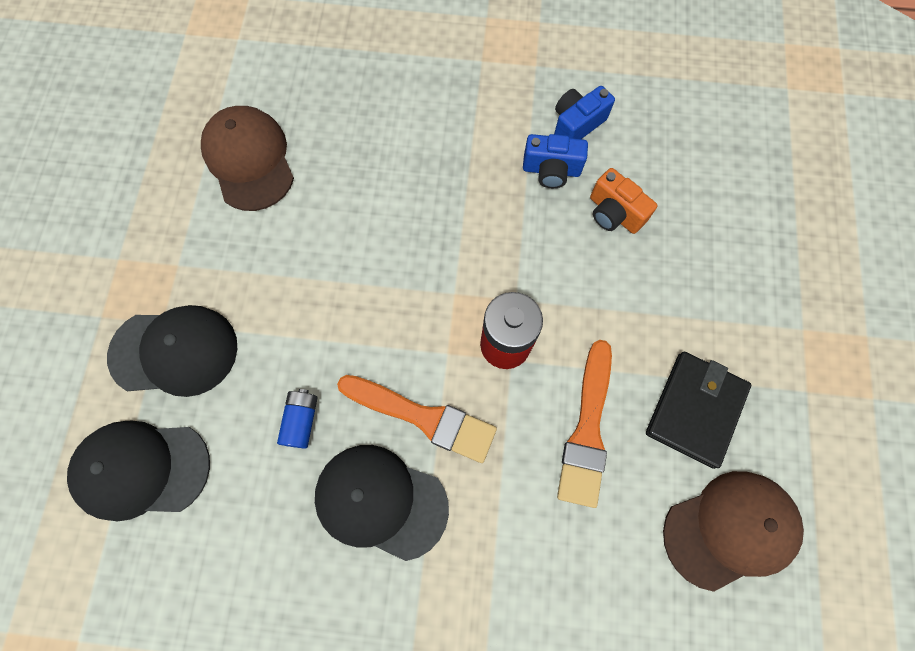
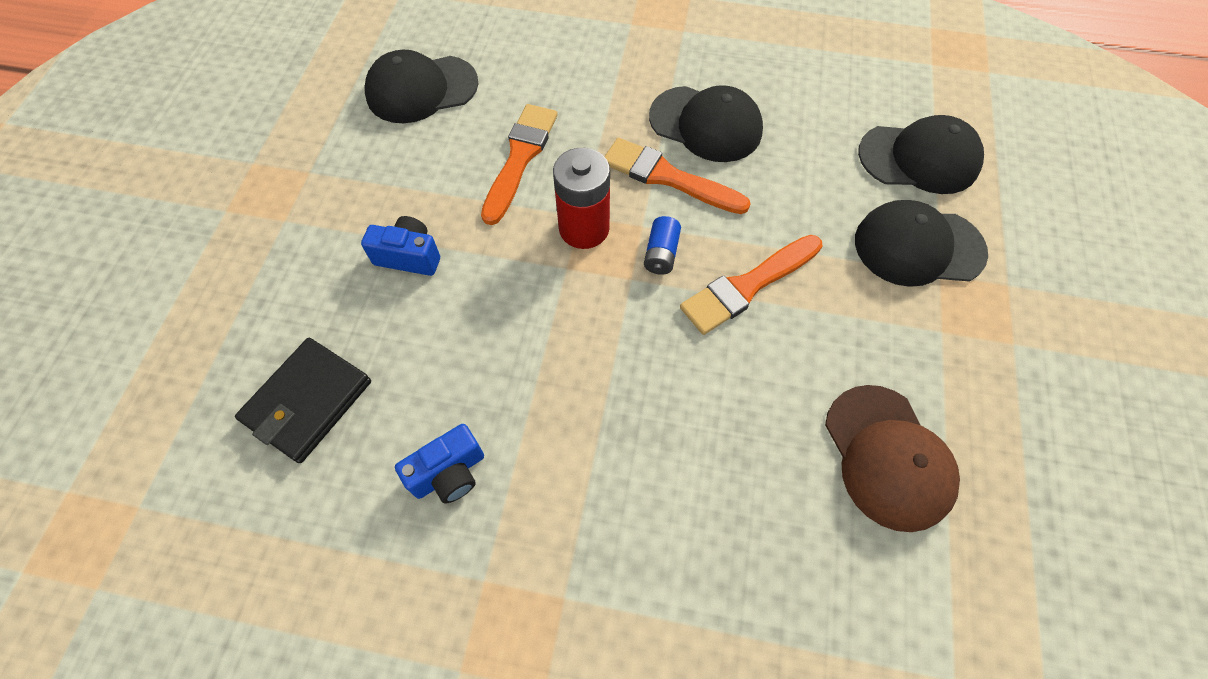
camera: 175 degrees left, 10 degrees down
(301, 421) = (781, 182): blue battery -> blue battery (661, 254)
(346, 294) = (747, 286): none -> orange brush
(551, 170) = (497, 410): blue camera -> blue camera (409, 256)
(614, 213) = (436, 350): orange camera -> none
(695, 409) = (418, 166): black wallet -> black wallet (308, 401)
(730, 529) = (421, 89): brown cap -> black cap

